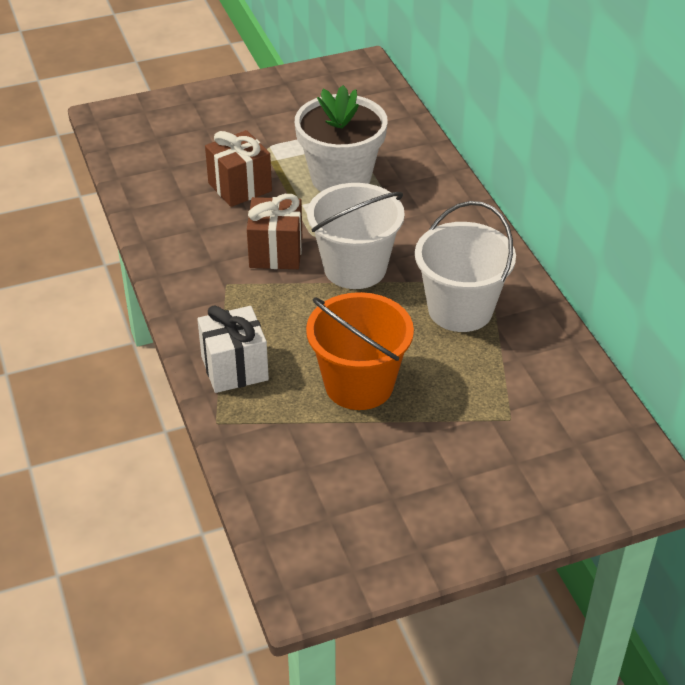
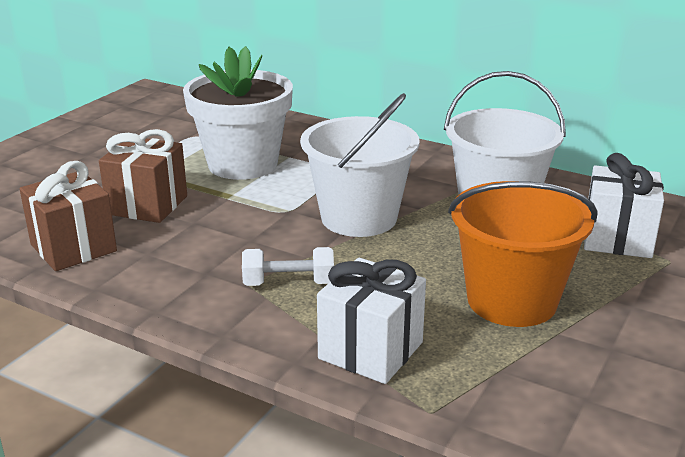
camera: 40 degrees left, 15 degrees down
(248, 296) = (288, 283): none -> white dumbbell
(276, 252) = (262, 238): brown gift -> brown gift (73, 248)
(503, 381) = (617, 239): none -> white gift

